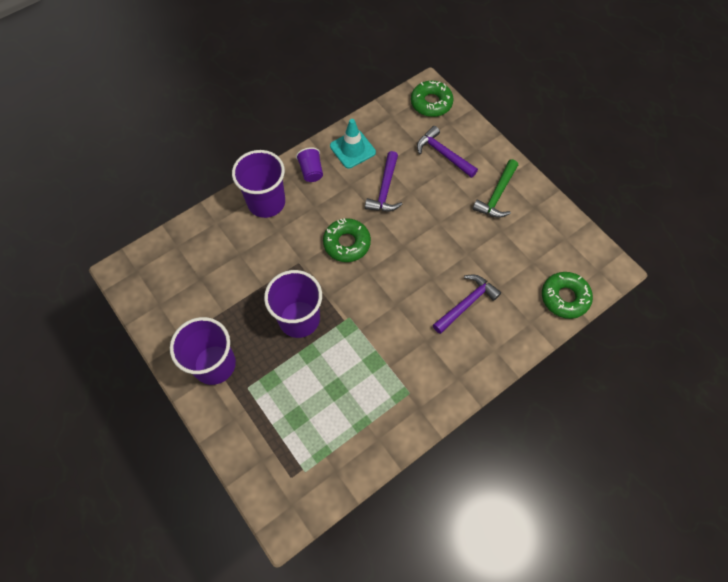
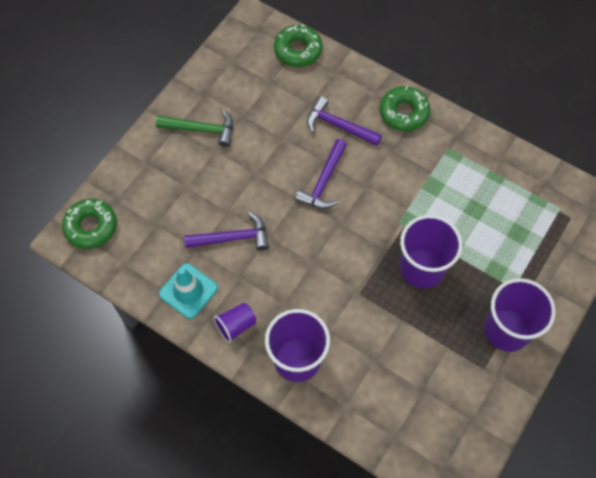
camera: 110 degrees left, 0 degrees up
(347, 243) = (316, 253): green donut -> green donut (404, 113)
(443, 154) = (164, 194): purple hammer -> purple hammer (324, 182)

